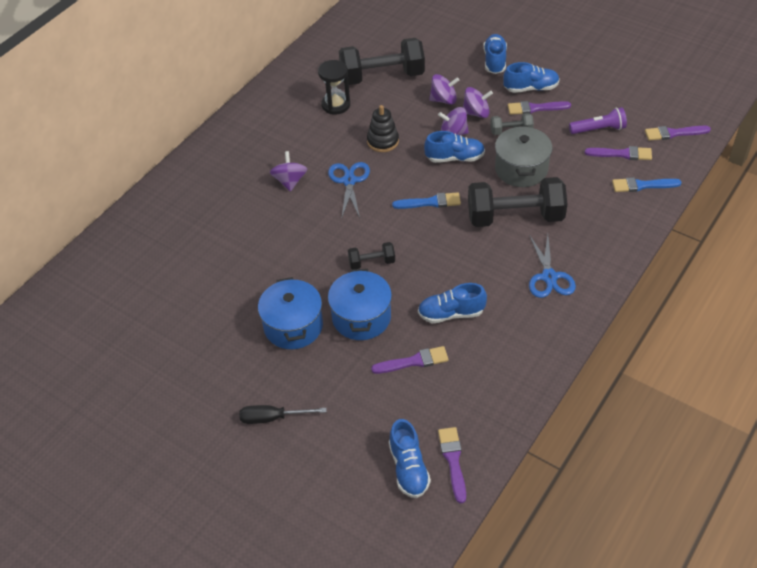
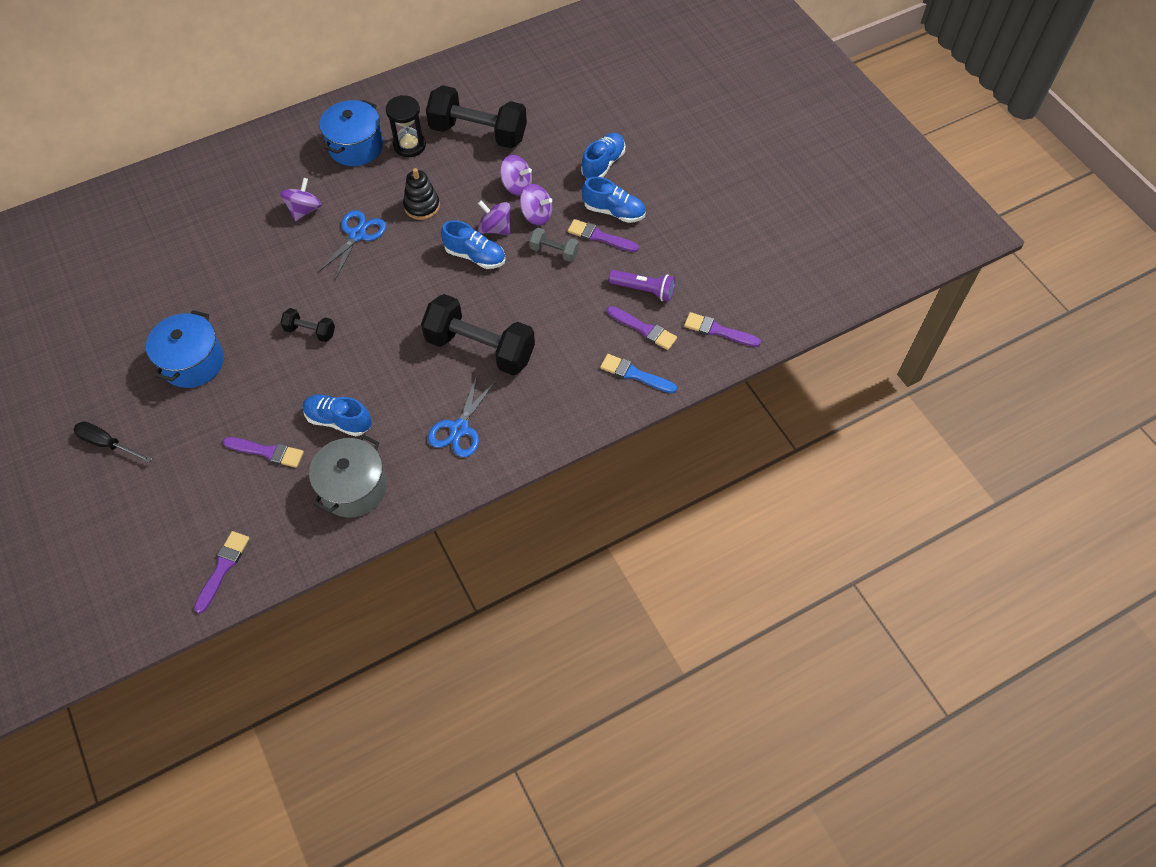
camera: 25 degrees right, 10 degrees up
(361, 317) = (257, 383): blue pot -> blue pot (355, 146)
(408, 468) = (180, 554): blue shoe -> none
(430, 202) = (413, 293): blue brush -> none
(521, 169) = (529, 299): grey pot -> grey pot (353, 488)

